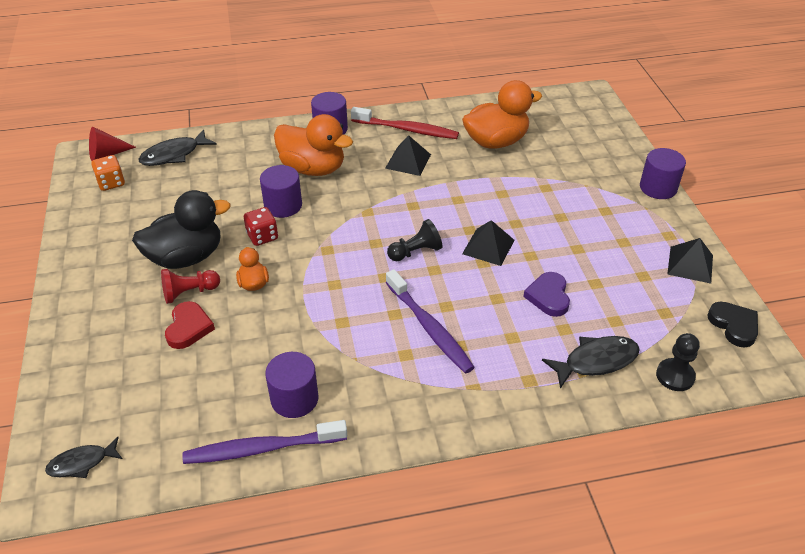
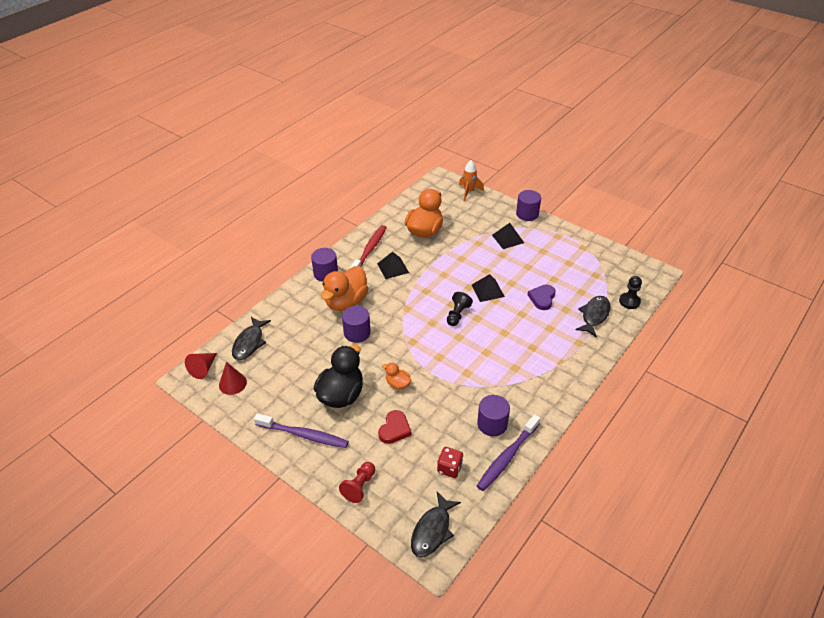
camera: 40 degrees left, 0 degrees up
(82, 463) = (432, 530): black fish -> black fish, size x1.51
(111, 183) = (232, 383): orange dice -> red cone
(188, 328) = (394, 429): red heart -> red heart turned 60 degrees clockwise
(189, 292) = (369, 412): red pawn -> red pawn (359, 486)
(262, 236) = (368, 356): red dice -> red dice (449, 468)
(313, 168) = (346, 302): orange duck -> orange duck turned 135 degrees clockwise
(407, 129) = (369, 250): red toothbrush -> red toothbrush turned 45 degrees counterclockwise
(429, 328) = (510, 348): purple toothbrush -> purple toothbrush (304, 435)
(548, 296) = (542, 298): purple heart -> purple heart turned 60 degrees clockwise
(609, 125) = (469, 192): none -> orange rocket
(690, 264) = (581, 245): black pyramid -> black pyramid (507, 239)
(734, 325) = (626, 264): black heart -> none

